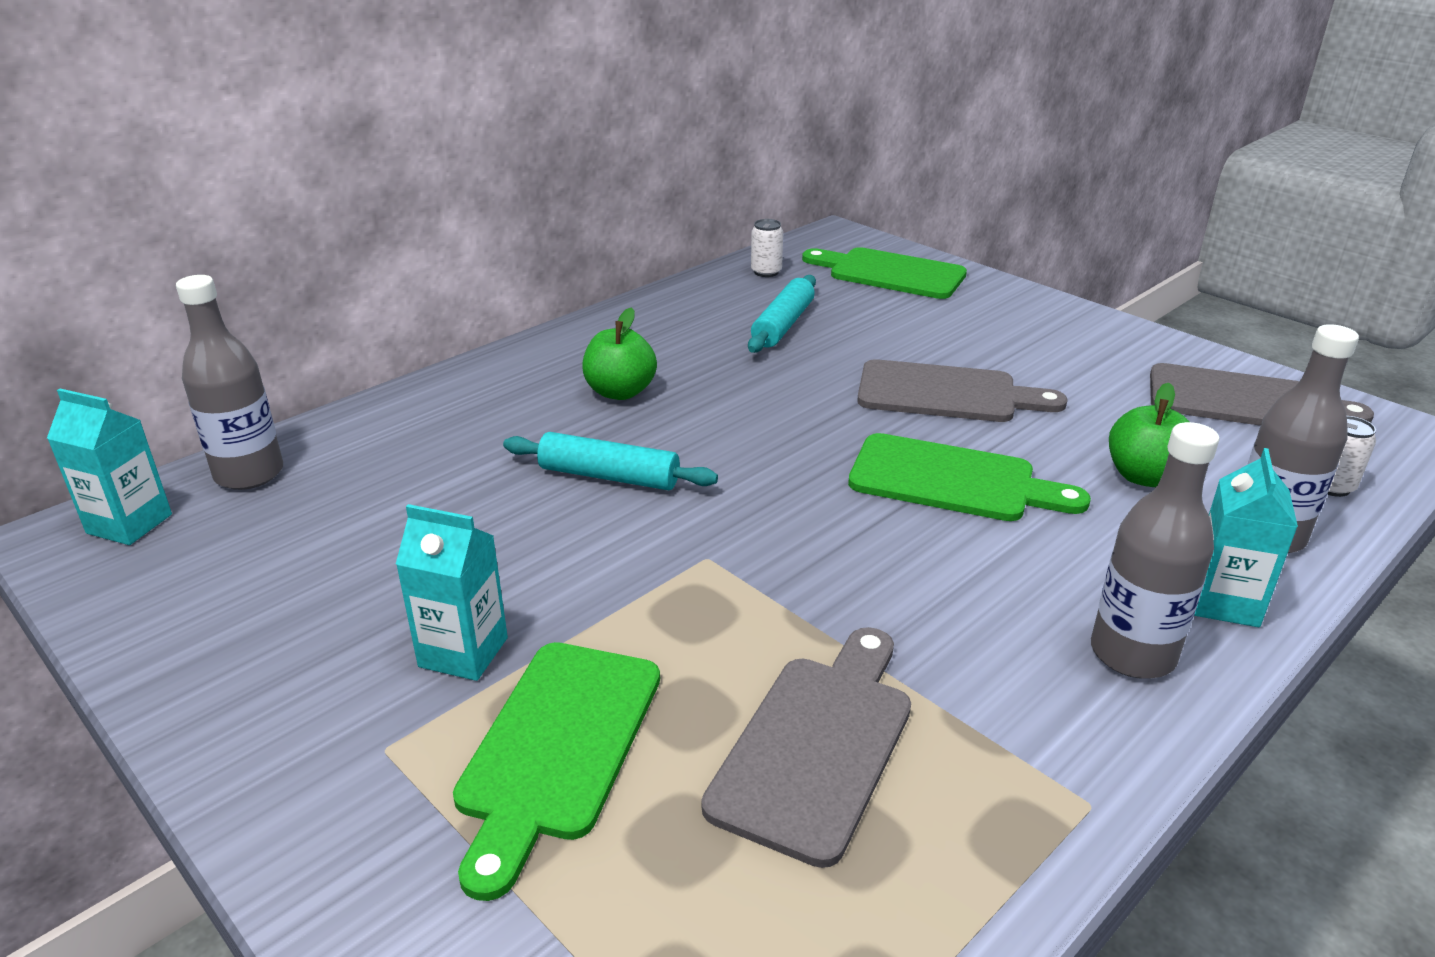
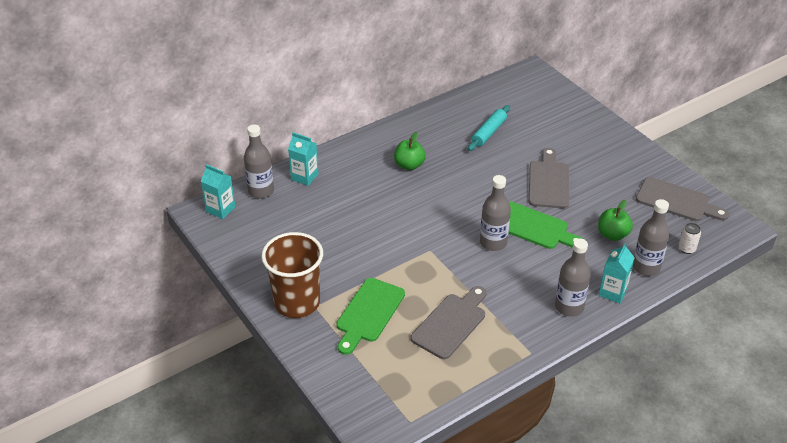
camera: 10 degrees right, 10 degrees up
(325, 744) = (297, 302): none -> brown cup
(463, 652) = (340, 277): turquoise carton -> turquoise carton (304, 177)
(609, 476) = (399, 209): turquoise rolling pin -> none
(766, 272) = (490, 95): white can -> none
(866, 523) = (493, 243): none -> grey bottle
(890, 273) = (550, 103): green cutting board -> none
(946, 393) = (548, 182): grey cutting board -> grey cutting board turned 105 degrees counterclockwise

